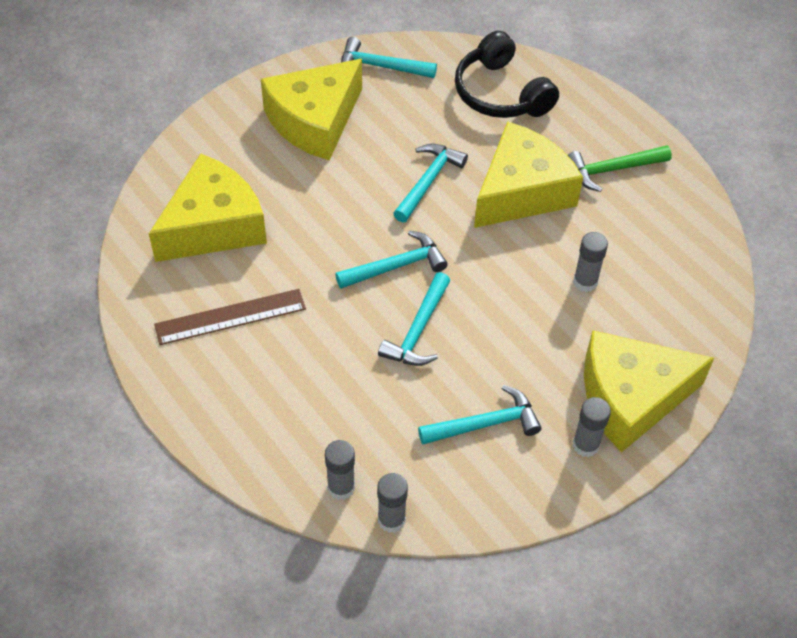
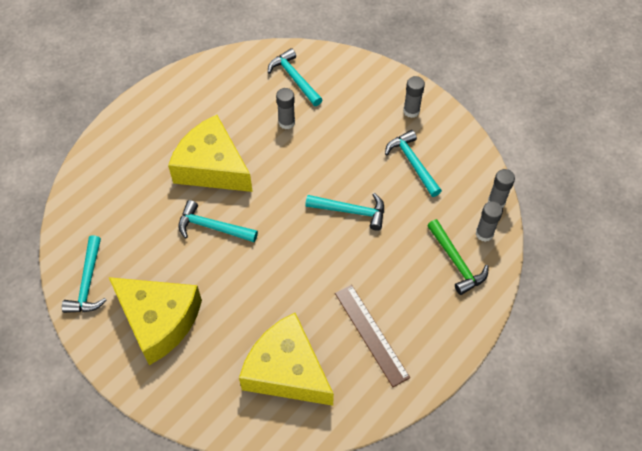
camera: 100 degrees left, 5 degrees up
(396, 266) = (298, 234): turquoise hammer -> turquoise hammer (294, 78)
(500, 93) = (111, 193): black headphones -> none
(612, 170) = (182, 116): green hammer -> green hammer (456, 262)
(631, 398) = (371, 92): yellow cheese -> none

